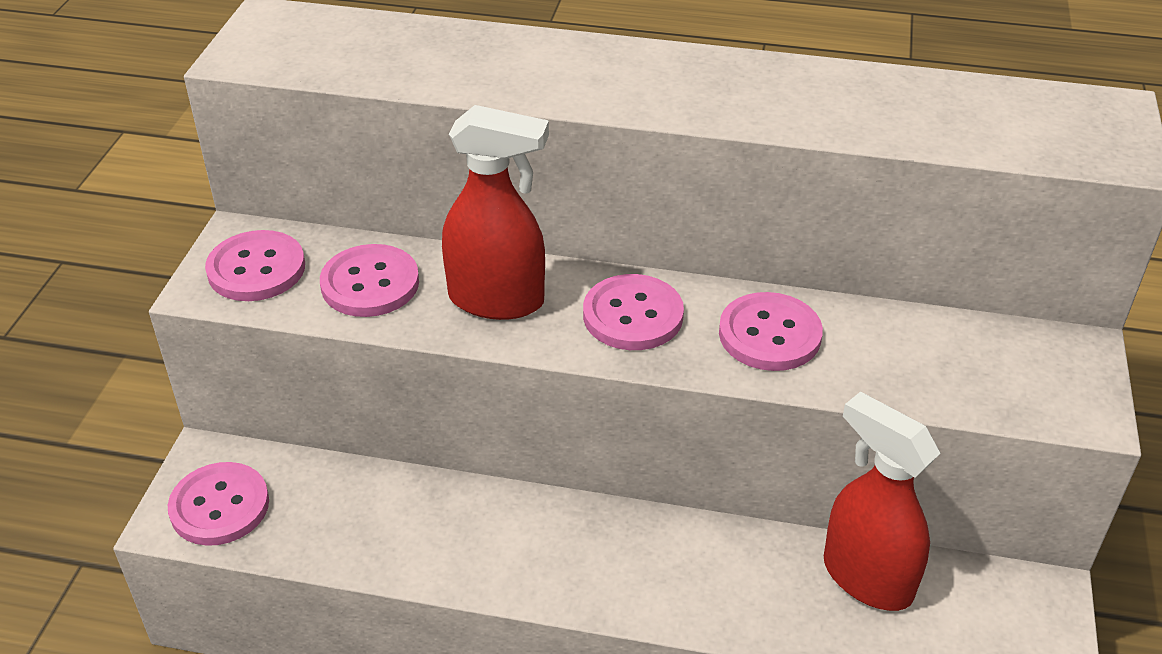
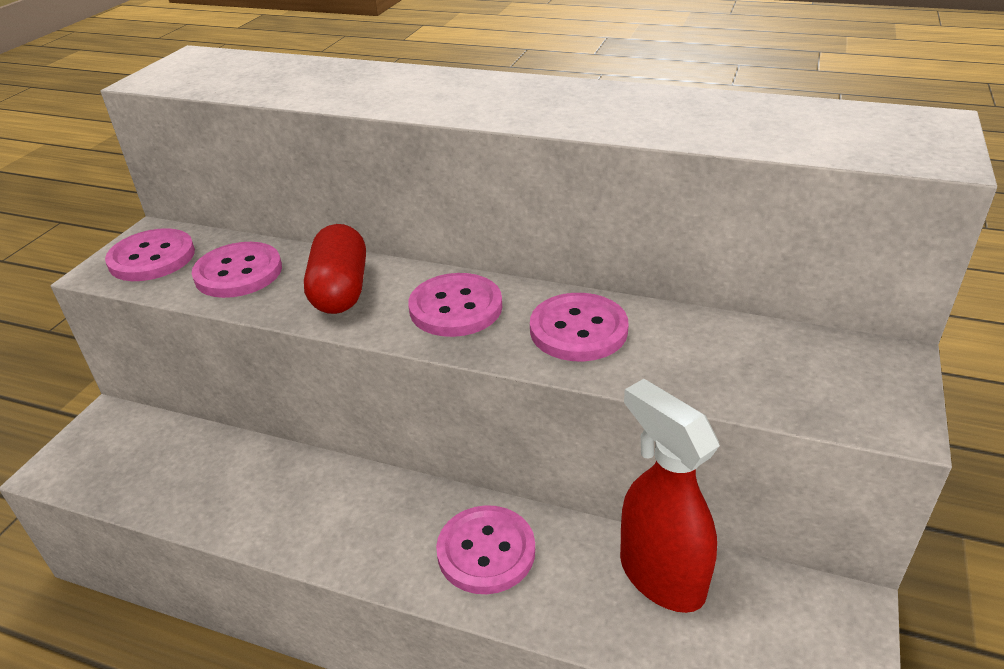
camera: 10 degrees right, 5 degrees down
(219, 506) = (98, 460): pink button -> pink button (486, 551)
(497, 300) = (340, 290): red spray bottle -> red capsule

